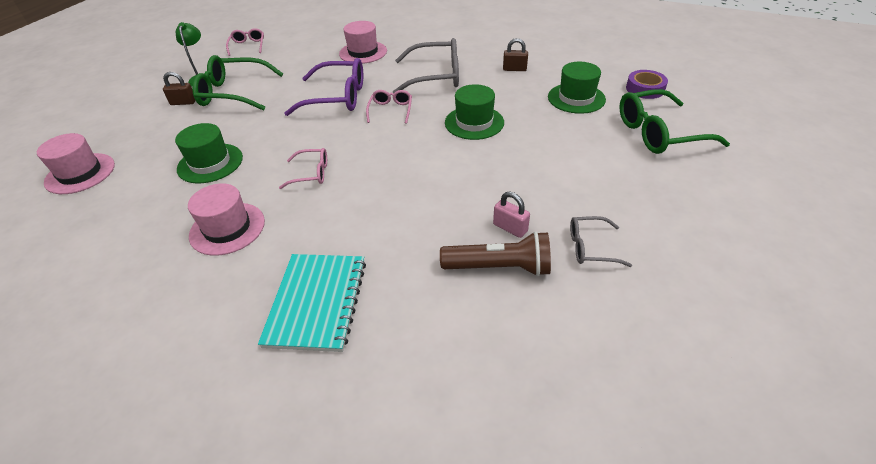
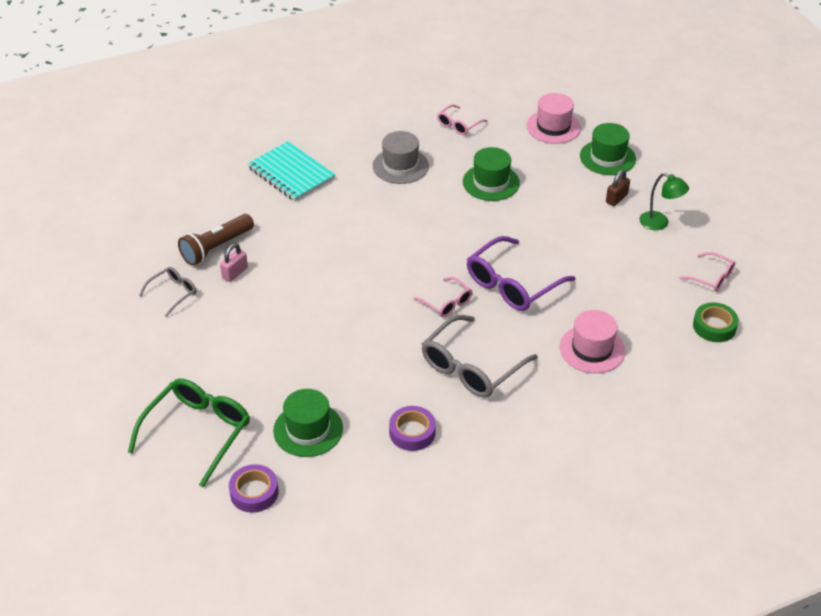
camera: 130 degrees right, 0 degrees up
(227, 228) = (400, 166): pink hat -> grey hat
(234, 93) = (600, 230): green glasses -> none
(295, 32) = (714, 326): none -> green tape
(311, 173) = (413, 220): pink glasses -> pink glasses (458, 125)
(474, 122) = (362, 338): green hat -> green hat (607, 157)
(510, 228) = (235, 273): pink padlock -> pink padlock turned 45 degrees counterclockwise
(514, 69) = (412, 432): brown padlock -> purple tape

